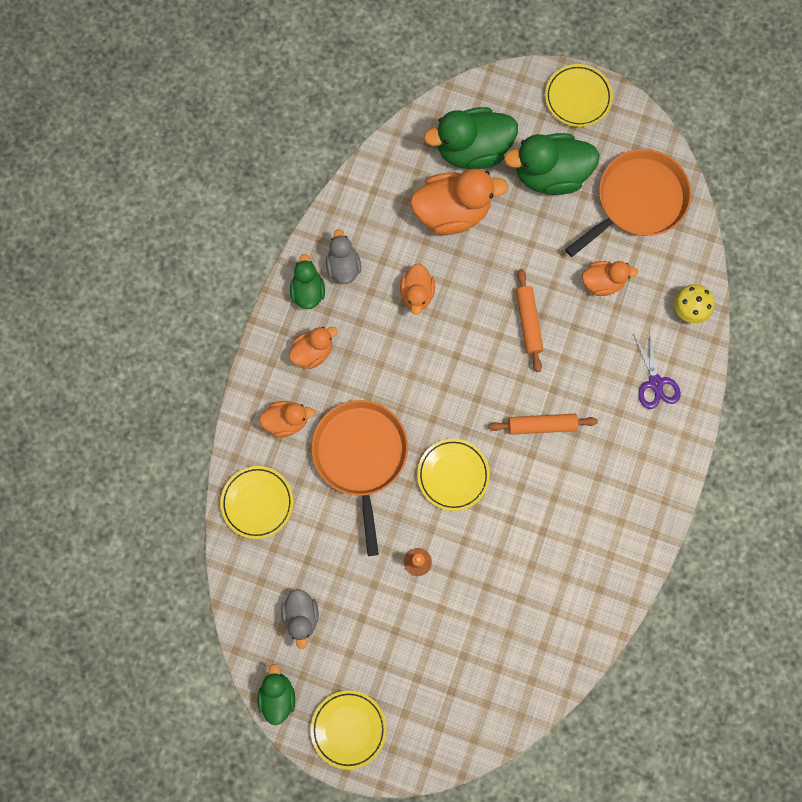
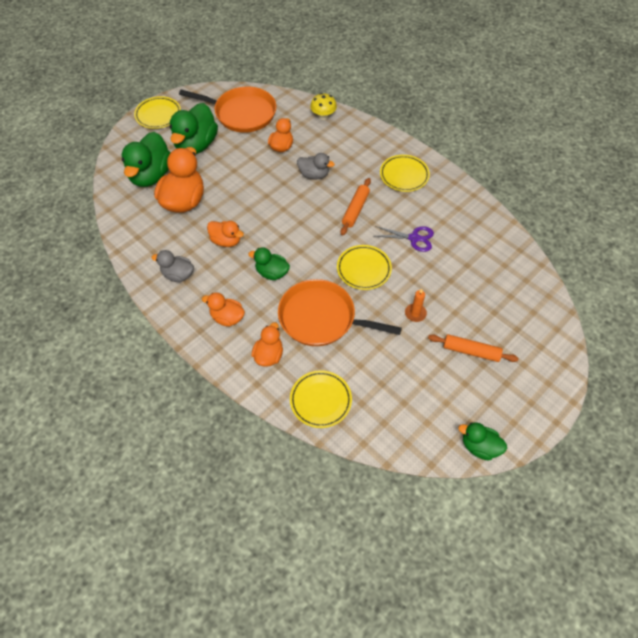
camera: 65 degrees left, 20 degrees down
(301, 616) = (423, 404): grey duck -> grey duck (314, 175)
(308, 291) = (181, 303): green duck -> green duck (272, 273)
(313, 352) = (227, 318): orange duck -> orange duck turned 60 degrees counterclockwise
(348, 729) = (523, 406): yellow plate -> yellow plate (404, 175)
(528, 322) = (283, 191): orange rolling pin -> orange rolling pin (471, 351)
(637, 201) = (242, 113): orange pan -> orange pan turned 120 degrees clockwise
(655, 383) = (359, 147): purple scissors -> purple scissors (414, 238)

